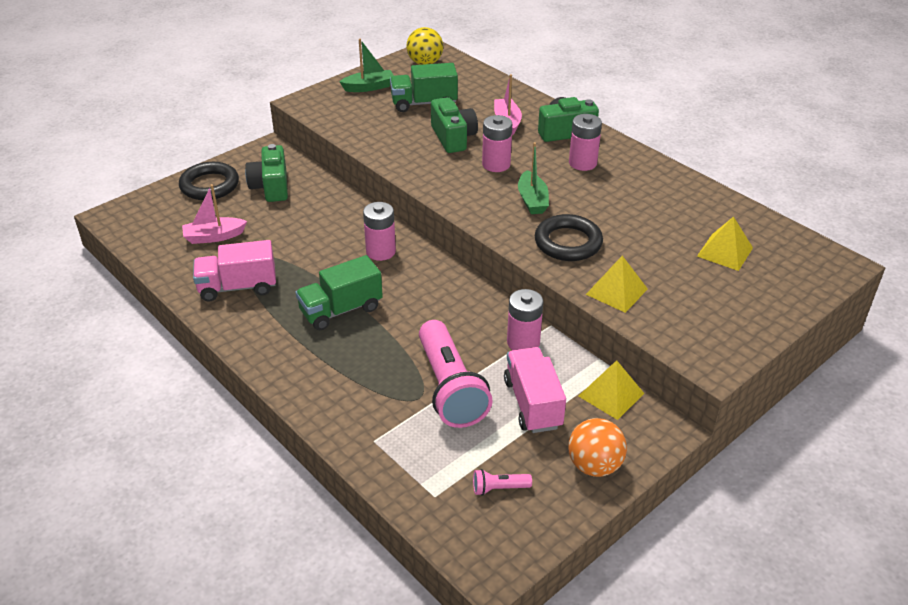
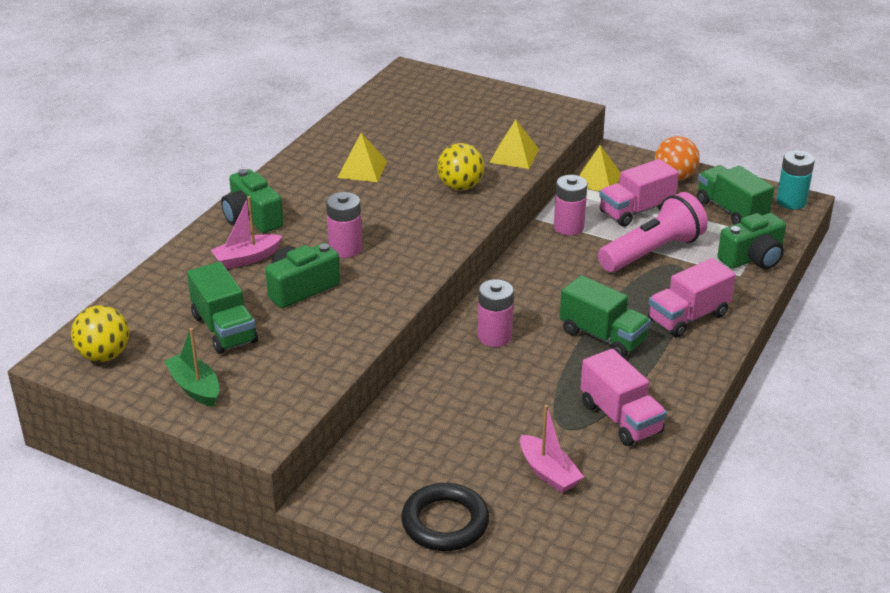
camera: 110 degrees left, 5 degrees down
(271, 187) = (418, 462): green camera -> green camera (753, 258)
(332, 373) = (688, 317): none -> pink truck
(493, 560) = (791, 202): none -> turquoise battery
(499, 488) = (731, 210): pink flashlight -> green truck
(532, 200) = (402, 216): green boat -> none
(568, 242) = (460, 187): black ring -> yellow ball
(582, 163) = (314, 198): pink battery -> none
(724, 252) = (423, 116): yellow pyramid -> yellow pyramid (362, 169)

